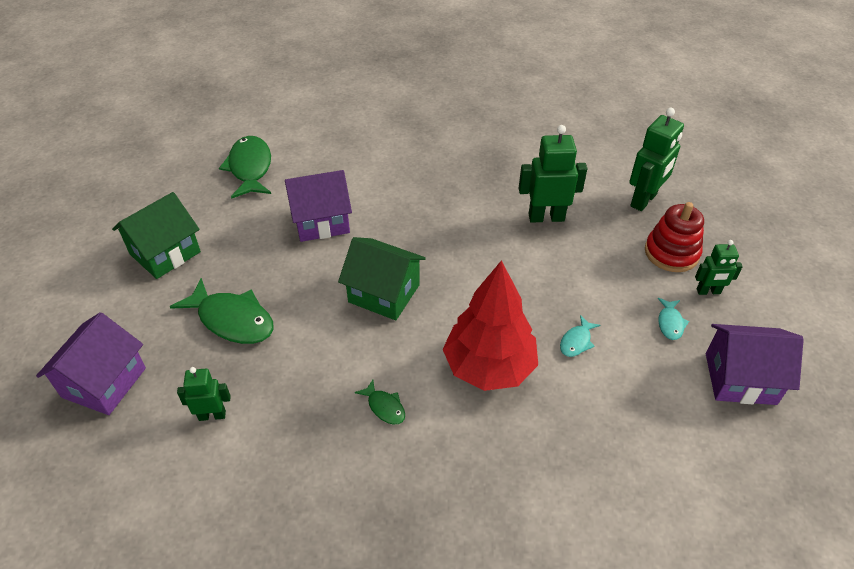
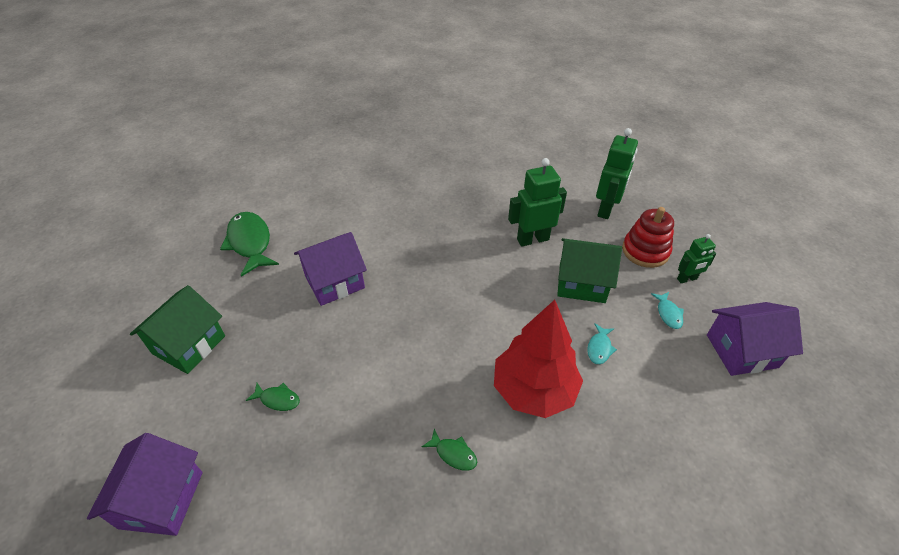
camera: 15 degrees left, 0 degrees up
(212, 415) = (287, 506): green robot -> none
(232, 320) = (277, 399): green fish -> green fish, size x0.48
(384, 293) = (415, 340): green house -> green house (581, 283)

